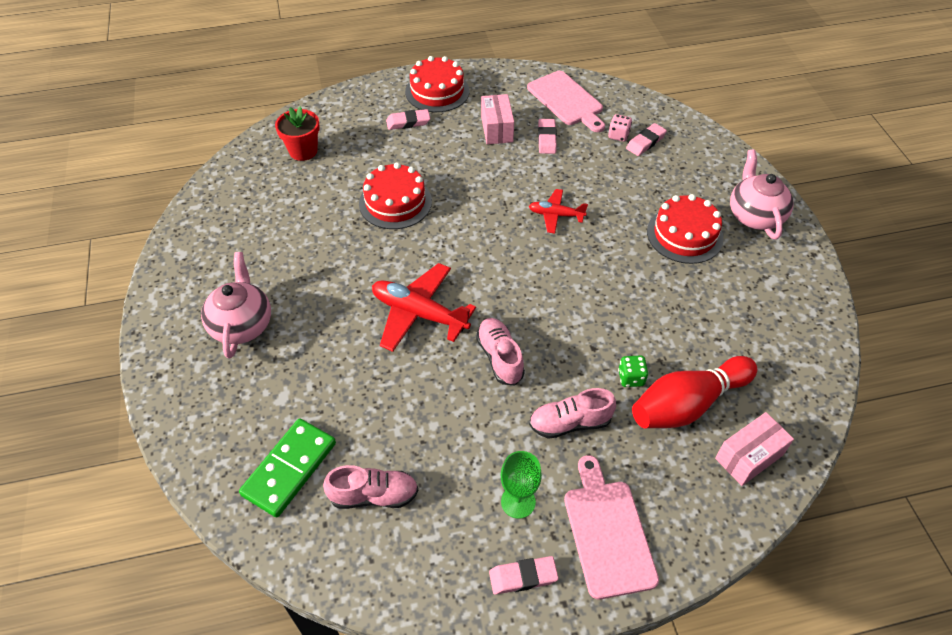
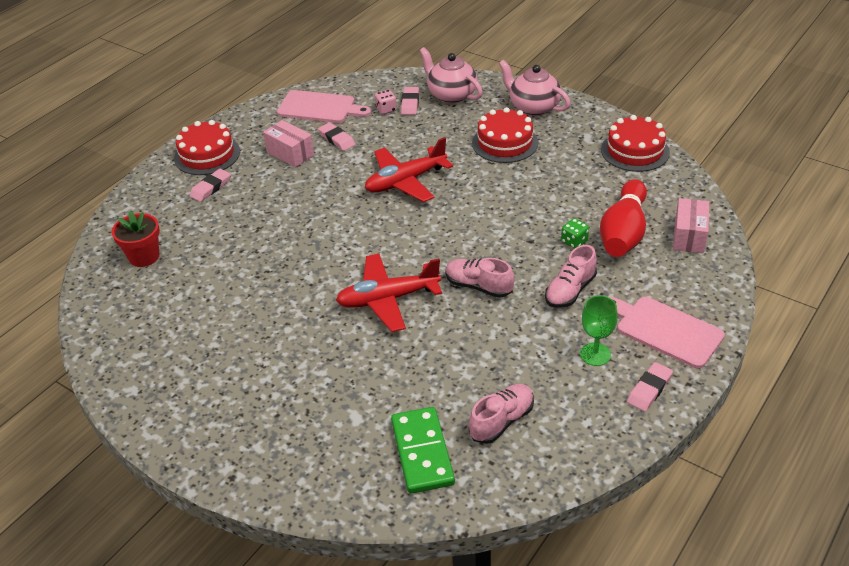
camera: 40 degrees left, 10 degrees down
(242, 325) = (257, 397): pink teapot -> pink teapot (451, 95)
(395, 202) = (273, 244): red cake -> red cake (635, 151)
(556, 215) = (405, 181): red plane -> red plane, size x1.74

